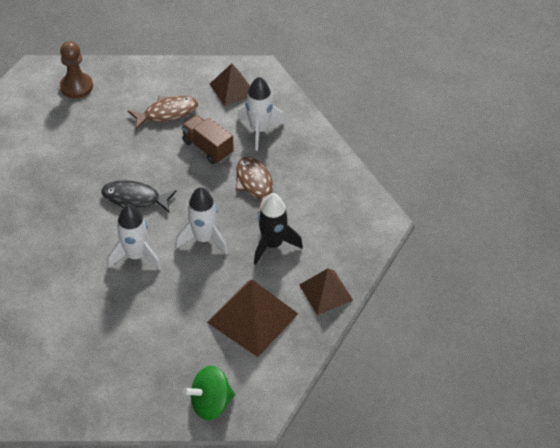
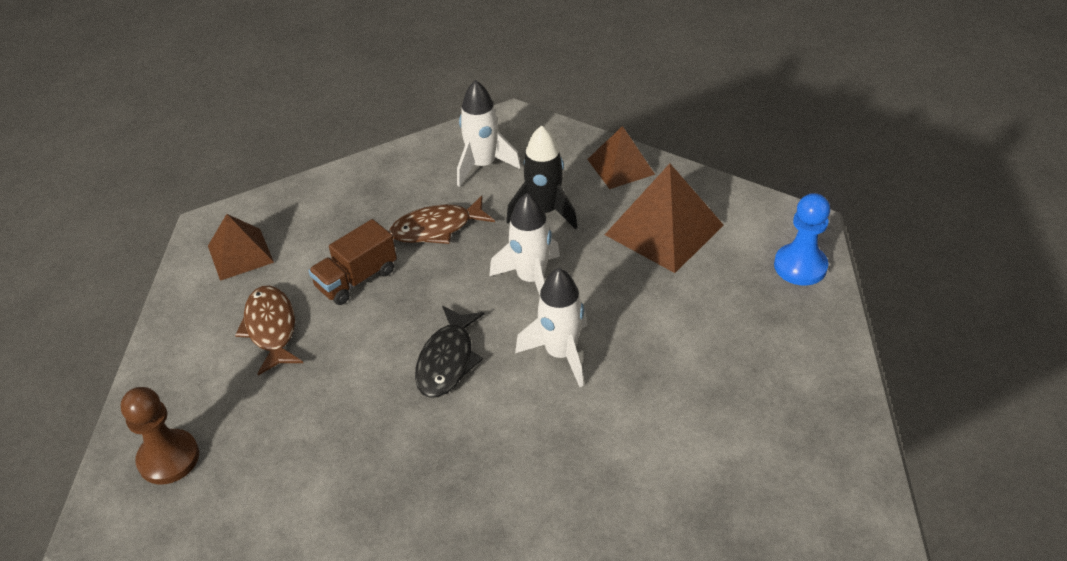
camera: 85 degrees left, 5 degrees down
(211, 403) = (800, 266): green spinning top -> blue pawn
(259, 130) = (333, 225): white rocket -> white rocket (483, 165)

